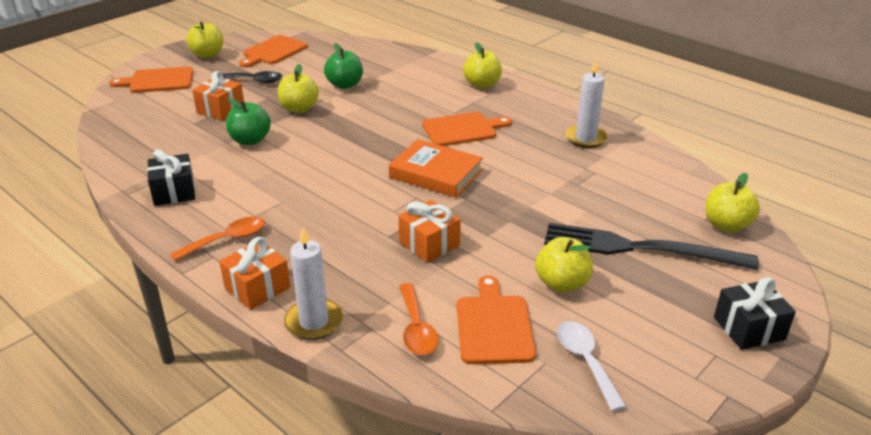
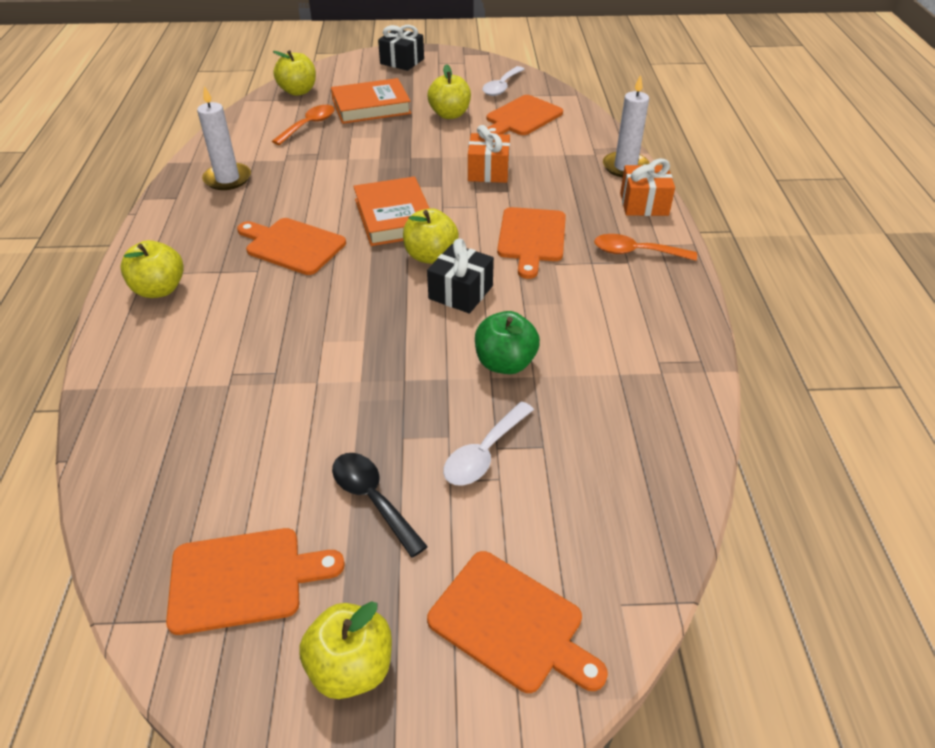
camera: 135 degrees left, 10 degrees up
(174, 192) = (648, 333): black gift -> black gift (460, 292)
(220, 109) = (484, 453): orange gift -> white spoon
(299, 109) = (391, 384): yellow apple -> yellow apple (430, 256)
(319, 210) = (532, 238): none -> orange cutting board
(345, 85) = (281, 395): green apple -> none
(416, 328) = (566, 136): orange spoon -> orange spoon (309, 125)
(639, 248) = (371, 106): black fork -> orange book

